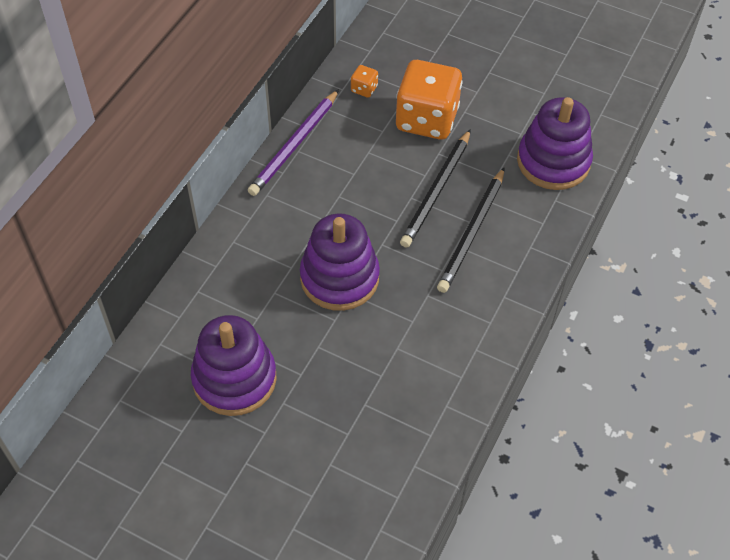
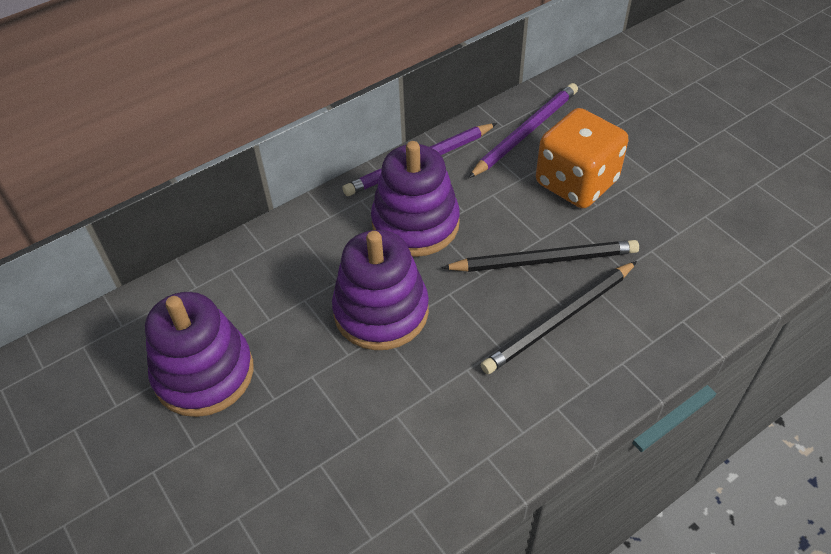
camera: 30 degrees right, 5 degrees down
(364, 89) = (525, 132): orange dice -> purple pencil
(436, 191) = (544, 260): black pencil -> black pencil turned 150 degrees counterclockwise
(553, 161) = (702, 276): purple stacking toy -> purple stacking toy (415, 224)

